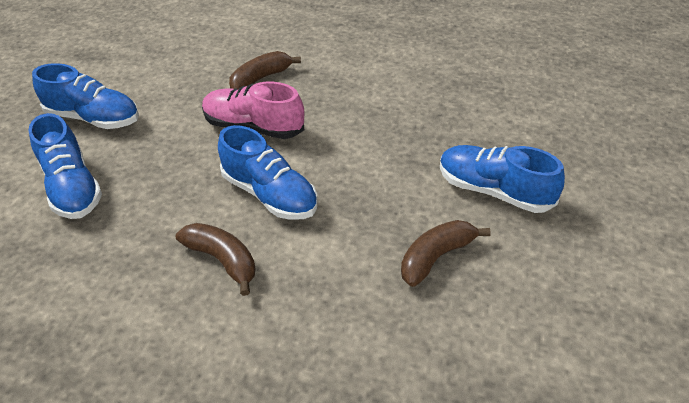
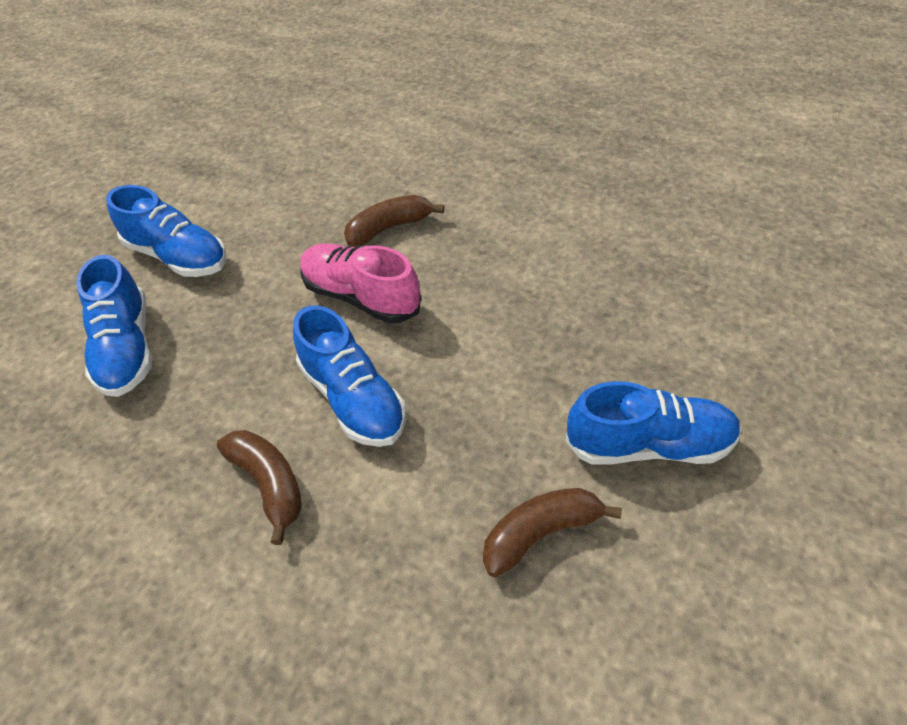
camera: 15 degrees right, 5 degrees up
(494, 191) = (649, 445): blue shoe -> blue shoe turned 135 degrees clockwise

